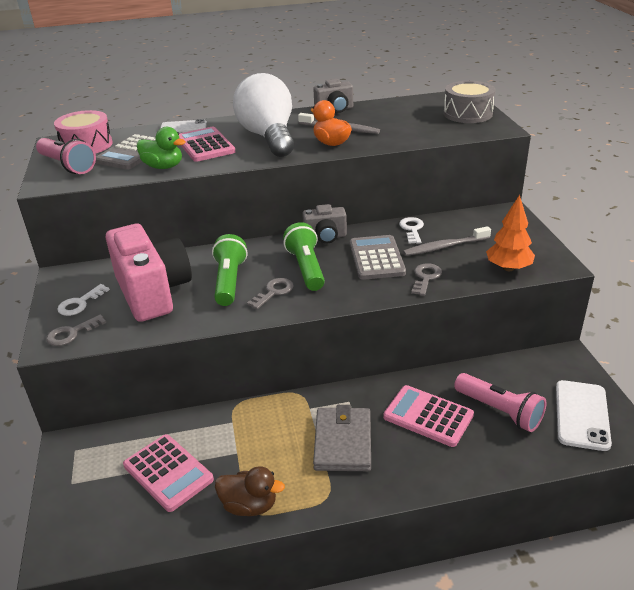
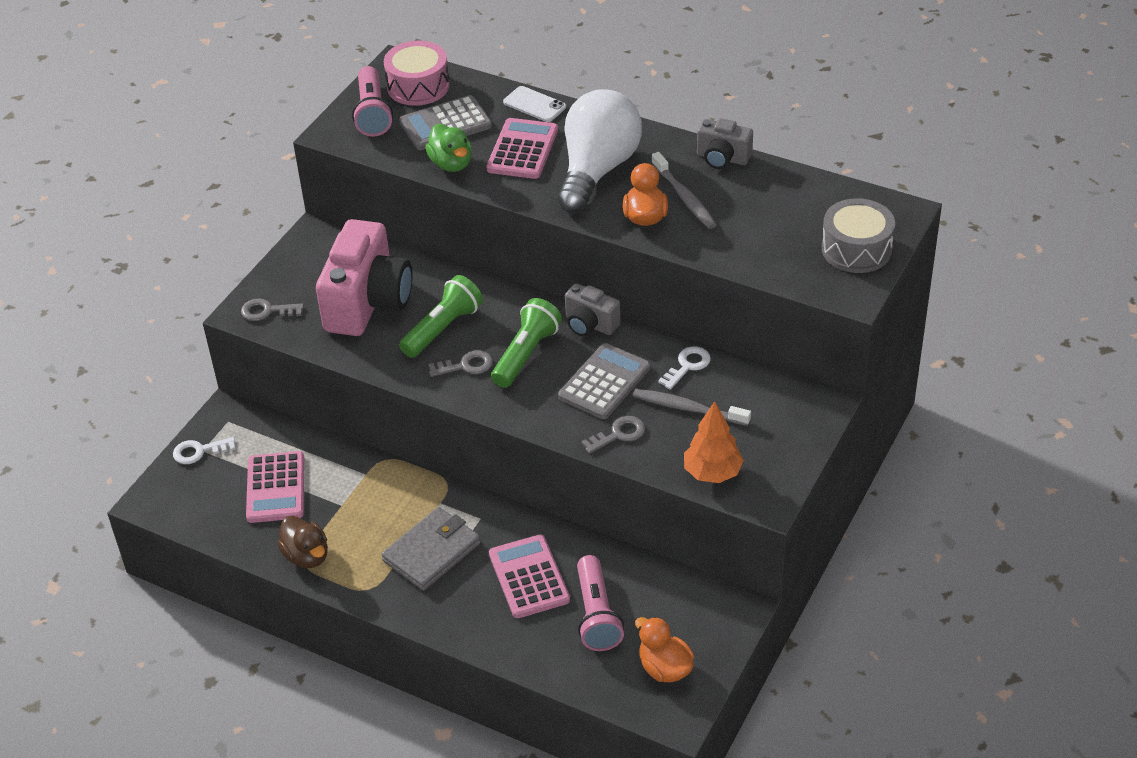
camera: 40 degrees right, 10 degrees up
(80, 303) = (300, 279): white key -> white key (199, 451)
(581, 415) = (664, 668): white phone -> orange duck

